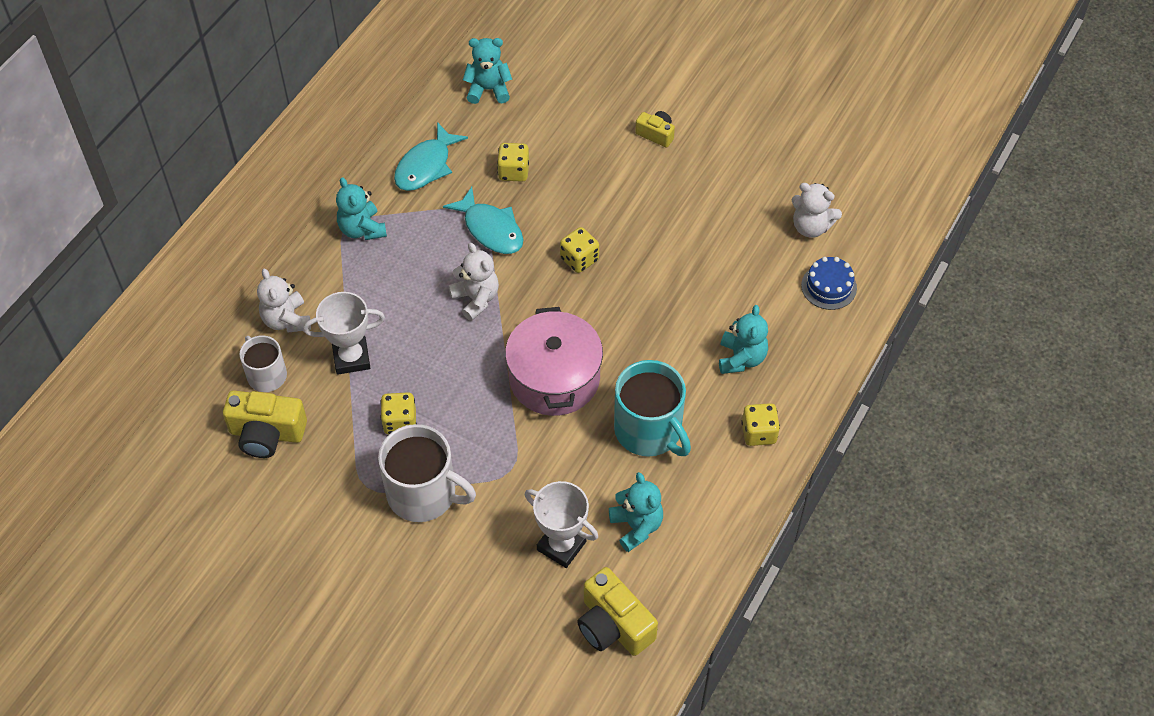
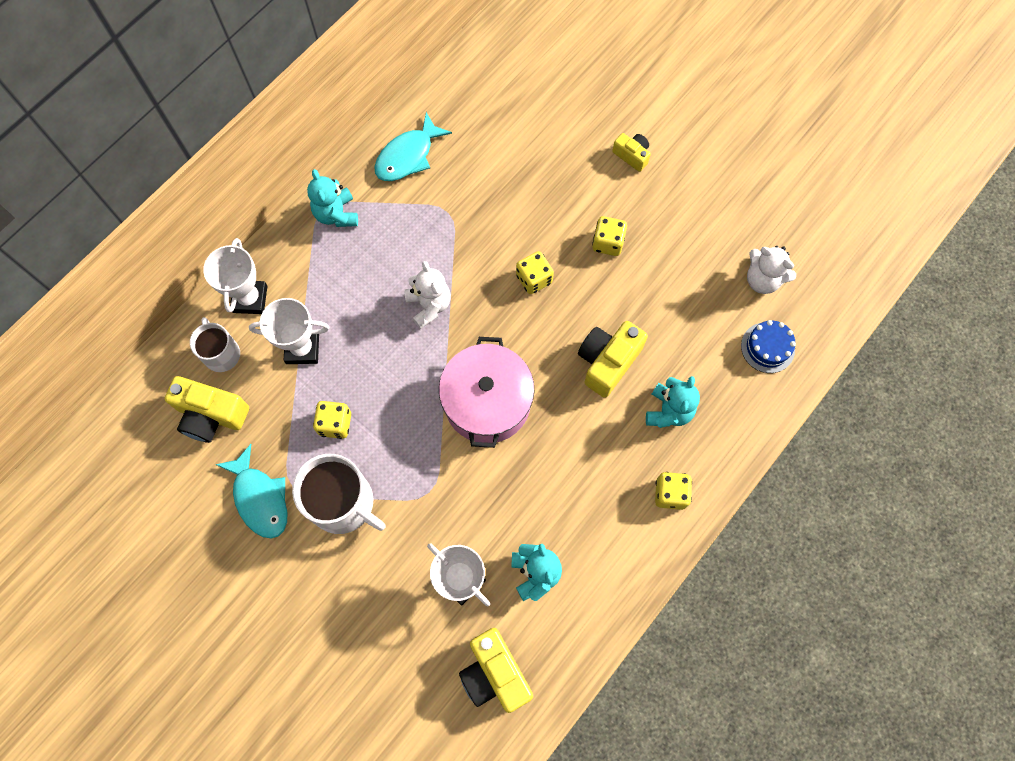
camera: 10 degrees right, 15 degrees up
(286, 320) = (250, 299): white teddy bear -> white trophy
(488, 90) = (481, 83): turquoise teddy bear -> none
(490, 229) = (456, 233): turquoise fish -> turquoise fish (260, 498)
(513, 172) = (489, 175): yellow dice -> yellow dice (608, 243)
(649, 430) = (566, 473): turquoise mug -> none
(670, 323) = (607, 362): none -> yellow camera

